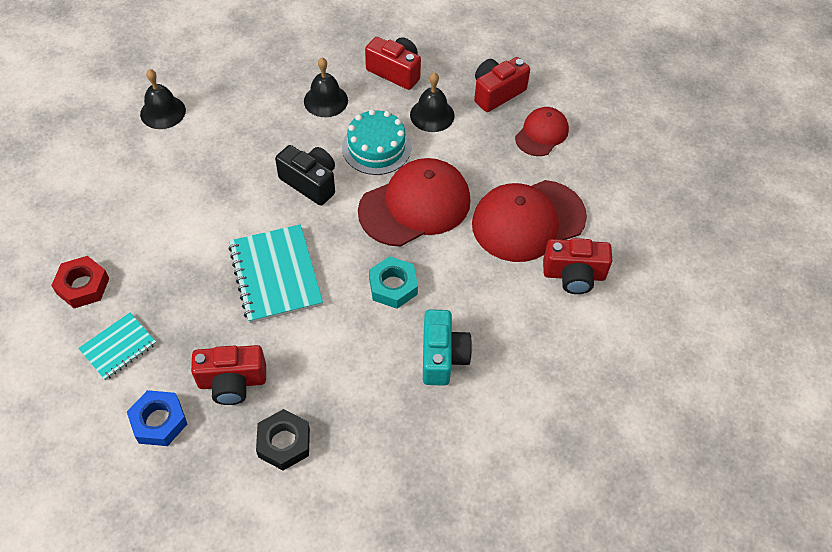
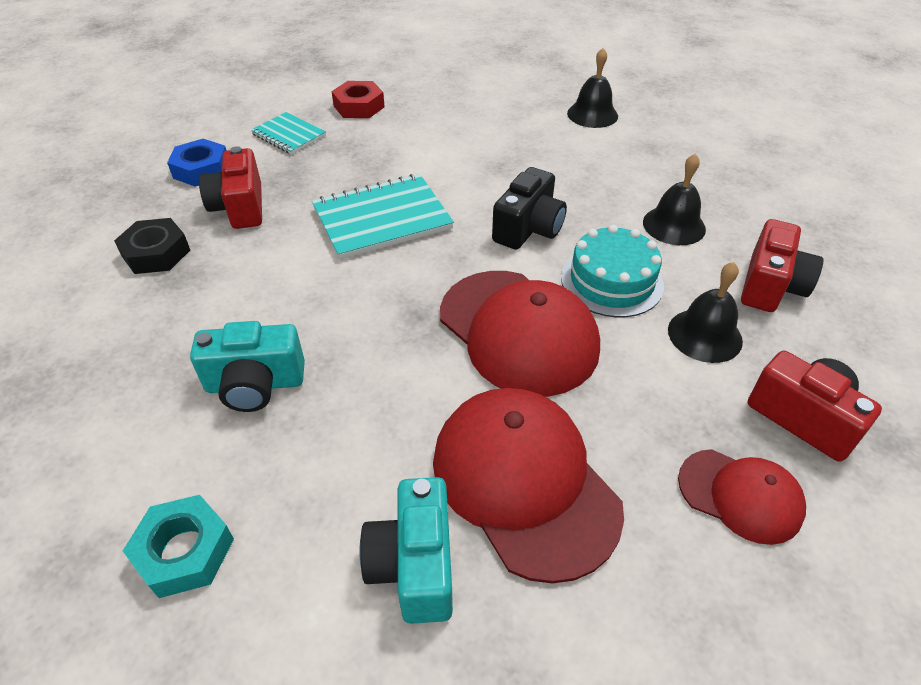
camera: 85 degrees right, 10 degrees down
(393, 286) = (373, 321): turquoise nut -> turquoise nut (184, 551)
(574, 275) = (414, 565): red camera -> turquoise camera

